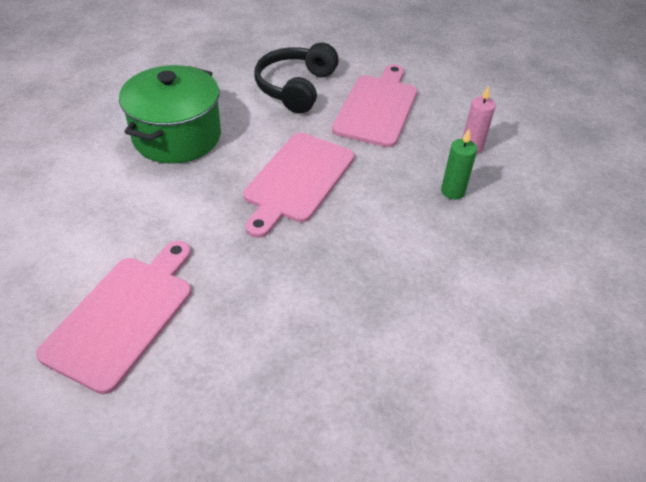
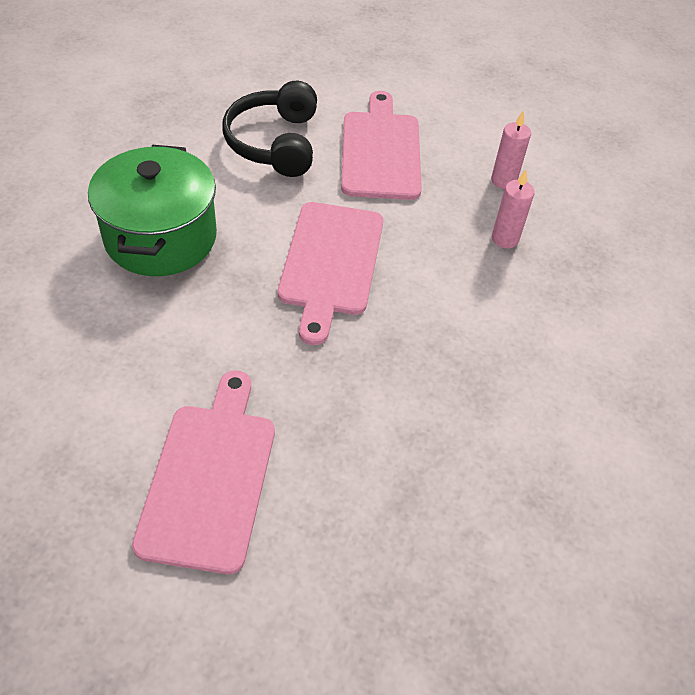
camera: 20 degrees left, 5 degrees up
(452, 191) = (505, 239): green candle -> pink candle

